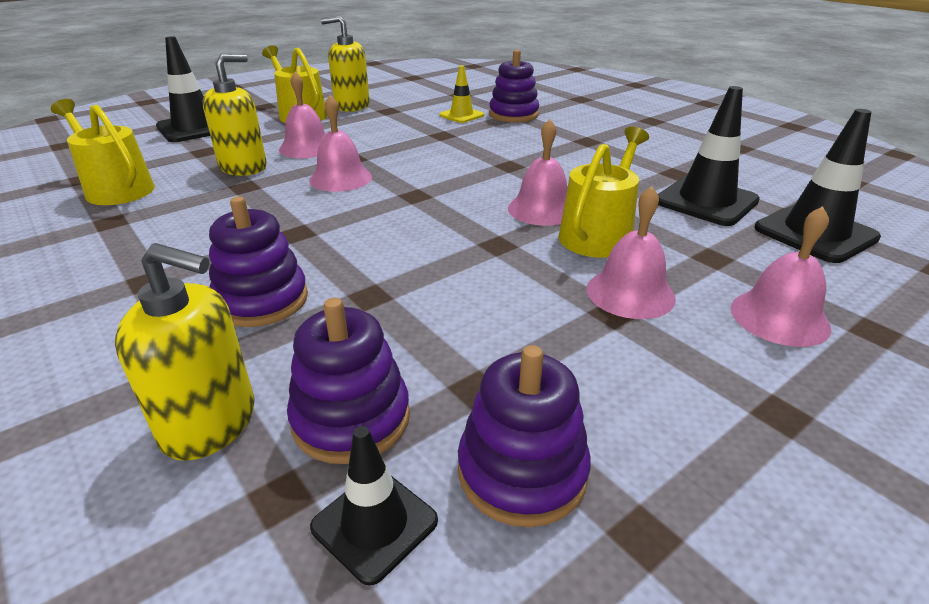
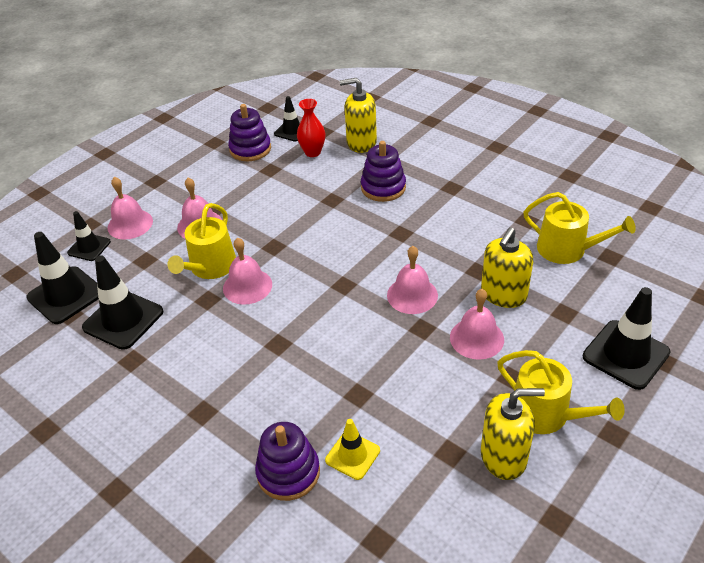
camera: 170 degrees right, 10 degrees up
(351, 418) = (312, 152): purple stacking toy -> red vase
(834, 289) = (89, 247): none -> black traffic cone

